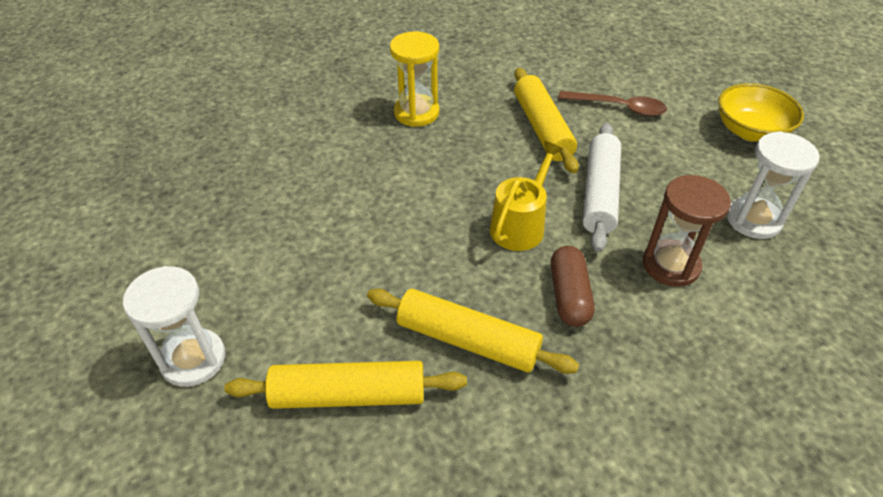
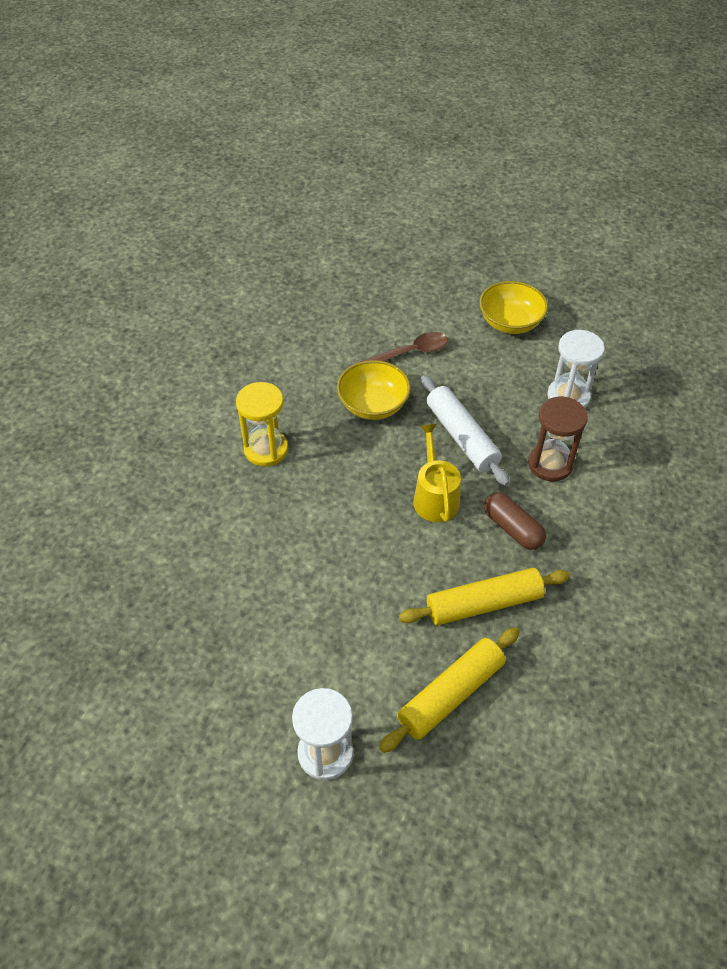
camera: 40 degrees left, 5 degrees up
(542, 128) = (373, 405): yellow rolling pin -> yellow bowl

